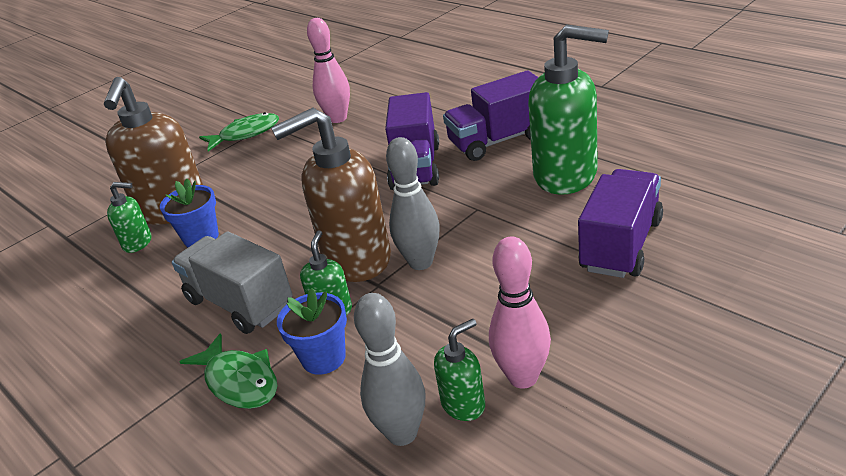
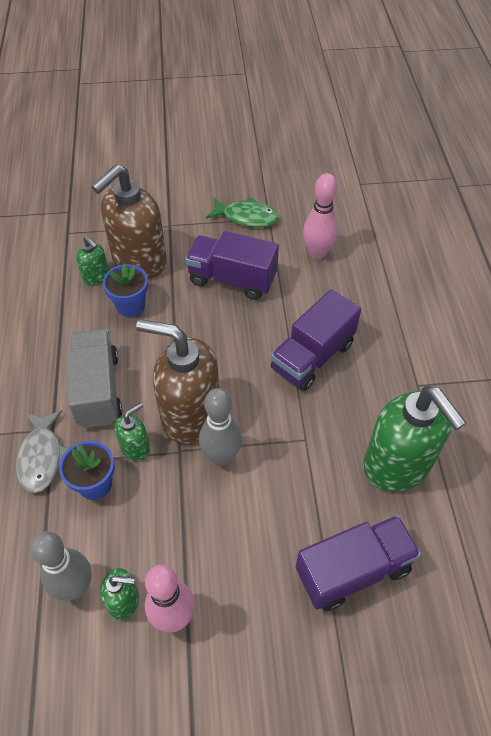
camera: 35 degrees right, 20 degrees up
(239, 381) = (42, 457): green fish -> grey fish
(499, 141) = (394, 381): purple truck -> purple truck (232, 279)

